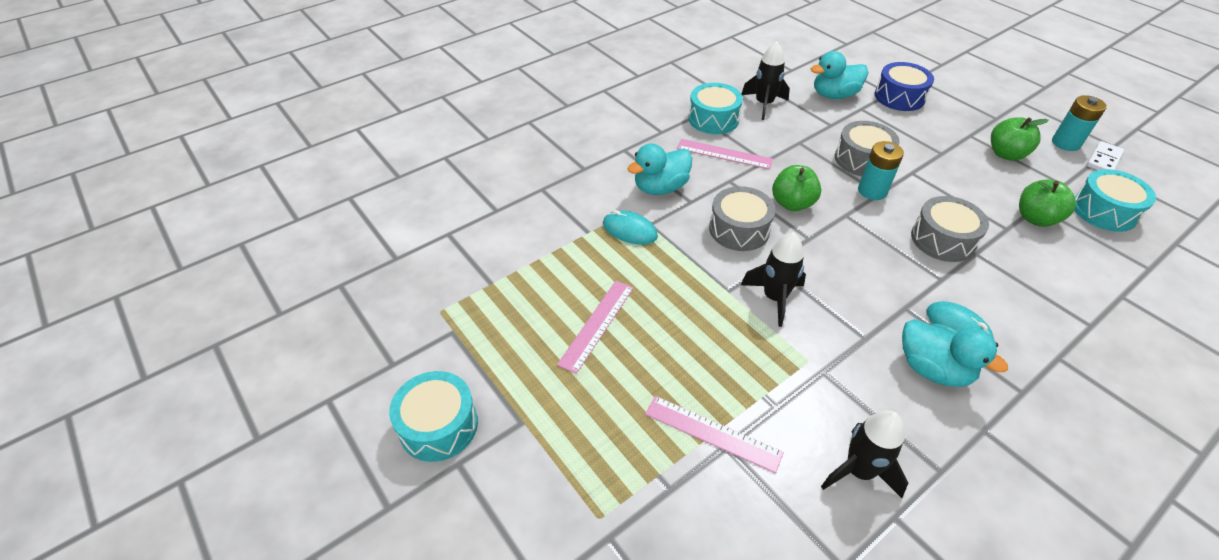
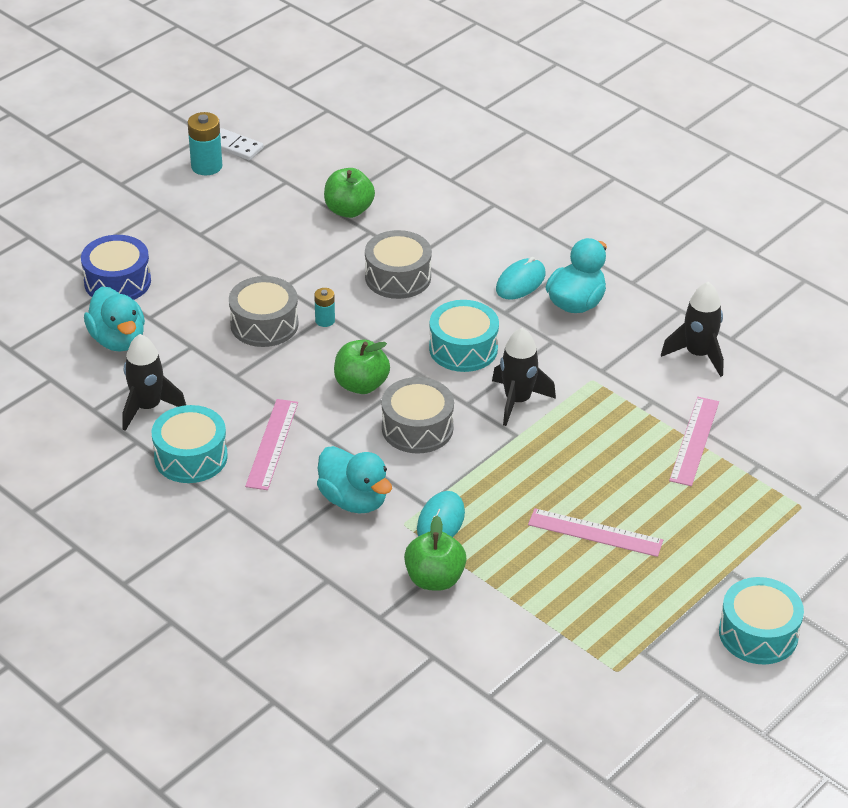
camera: 100 degrees left, 5 degrees down
(872, 191) = (325, 320): turquoise battery -> turquoise battery, size x0.58
(1006, 154) = (235, 212): green apple -> green apple (434, 579)
(1104, 211) = (327, 164): turquoise drum -> turquoise drum (463, 348)

